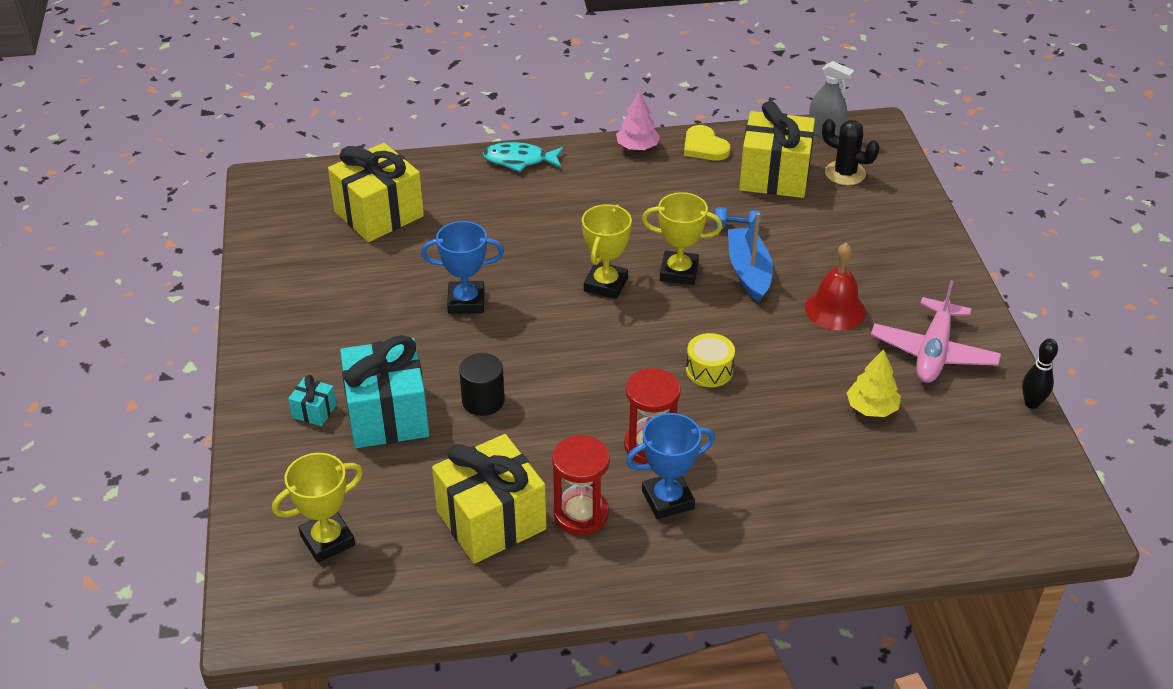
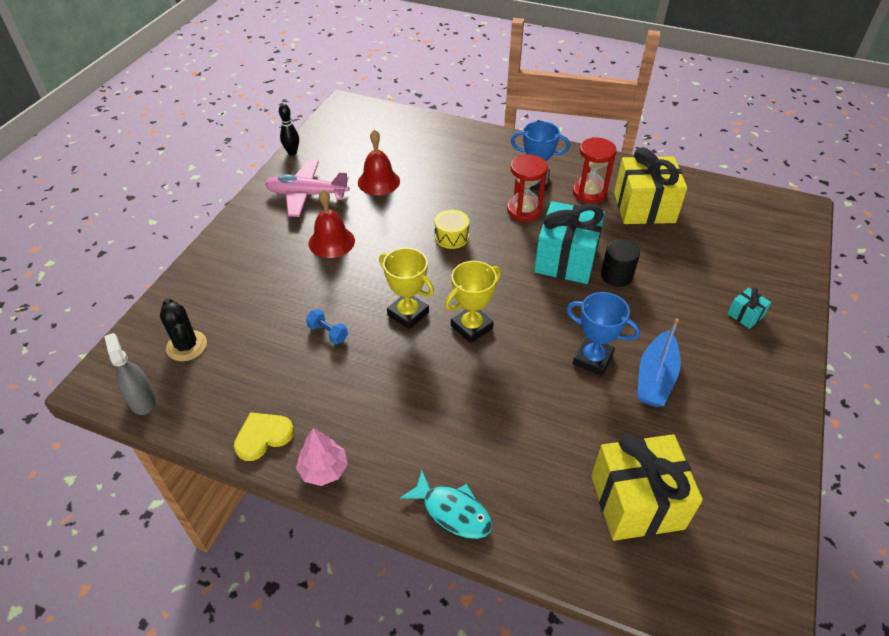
camera: 150 degrees left, 5 degrees up
(327, 540) = (750, 232): yellow trophy -> none
(387, 415) = (689, 291): turquoise gift -> turquoise gift (566, 259)
(704, 147) = (263, 436): yellow heart -> yellow heart turned 120 degrees counterclockwise
(748, 272) = (358, 292): blue boat -> blue boat (655, 378)
(774, 176) = (243, 370): yellow gift -> none
(871, 408) = (378, 181): yellow tree -> red bell
(933, 352) = (307, 195): pink plane -> pink plane turned 135 degrees counterclockwise

